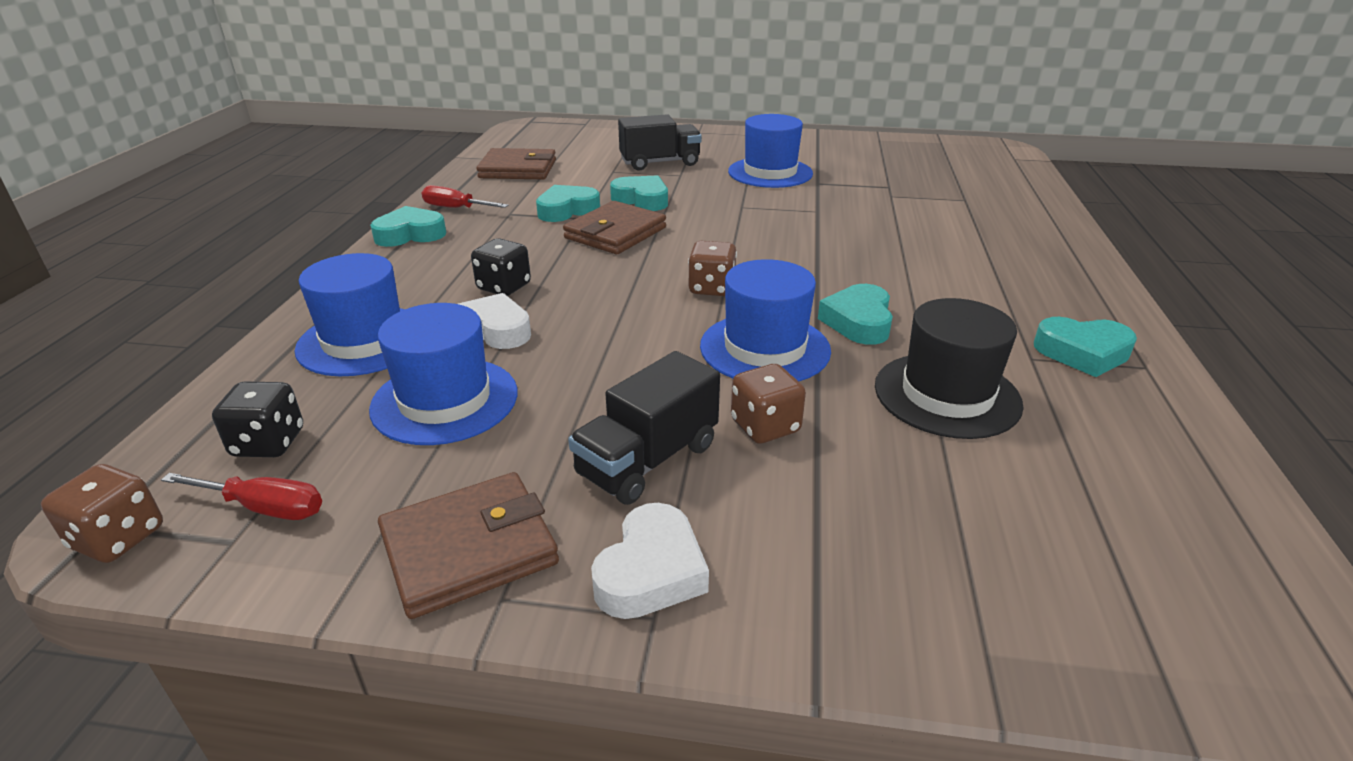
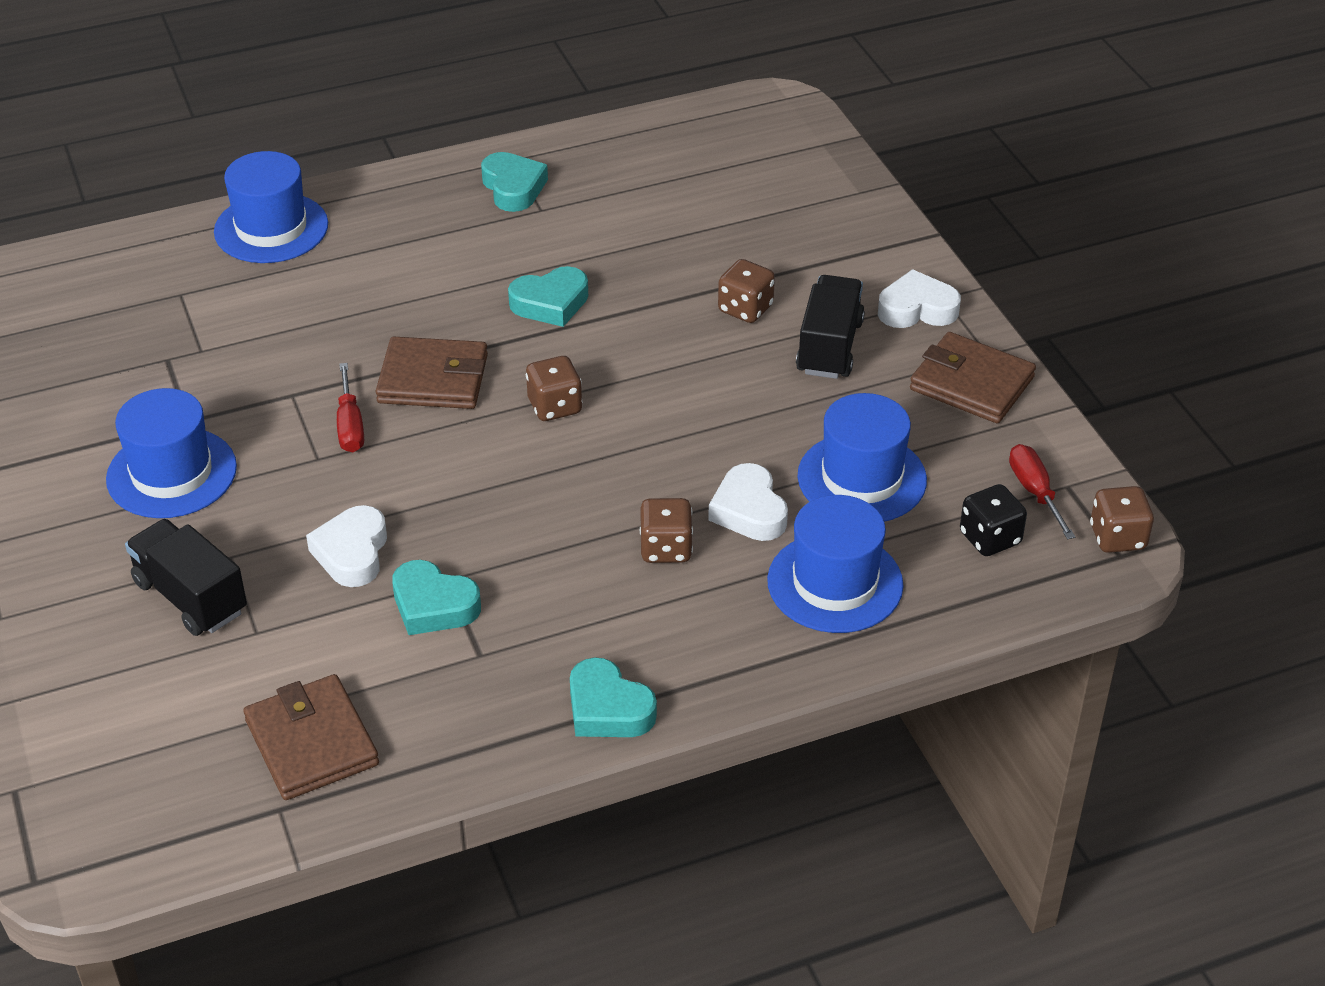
camera: 120 degrees left, 10 degrees up
(456, 208) = (501, 718): red screwdriver -> red screwdriver (350, 425)
(504, 287) = (666, 549): black dice -> brown dice
(615, 233) = (473, 529): brown wallet -> brown wallet (433, 379)
(642, 200) = (352, 553): turquoise heart -> white heart
(647, 460) = (829, 347): black truck -> black truck turned 90 degrees counterclockwise
(765, 348) = (639, 340): blue hat -> blue hat (271, 228)
(947, 395) = (631, 239): black hat -> none

